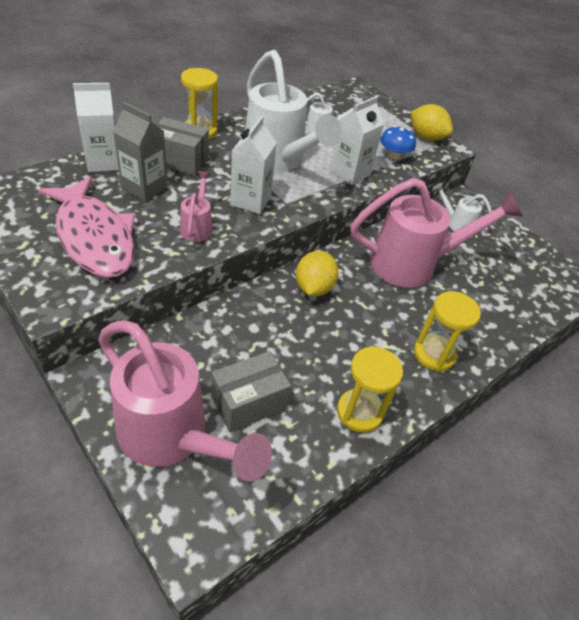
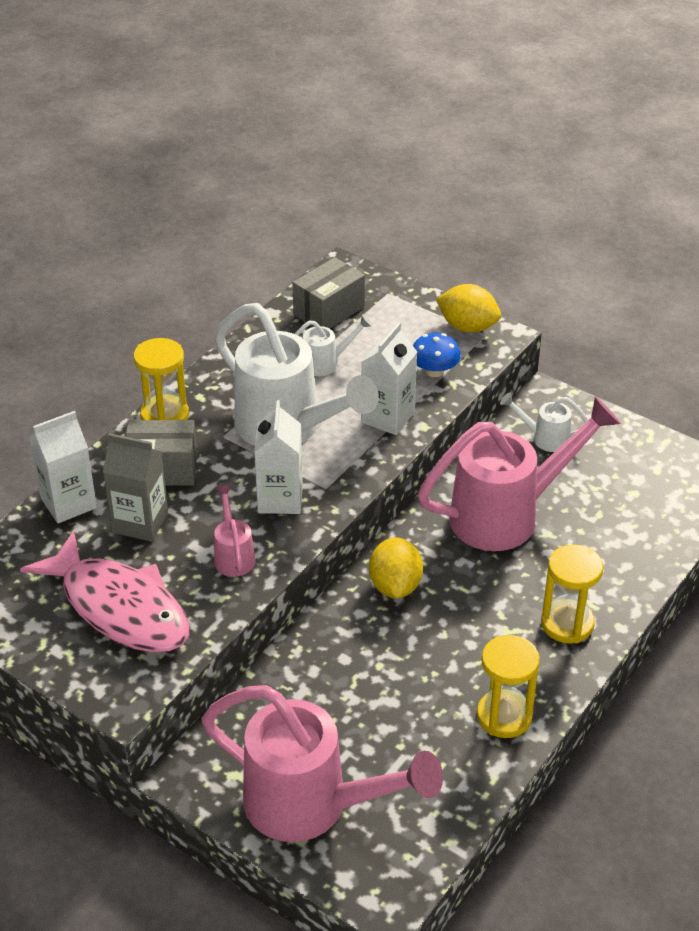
camera: 10 degrees left, 5 degrees down
(248, 402) = (377, 744): grey box -> grey box (329, 311)

